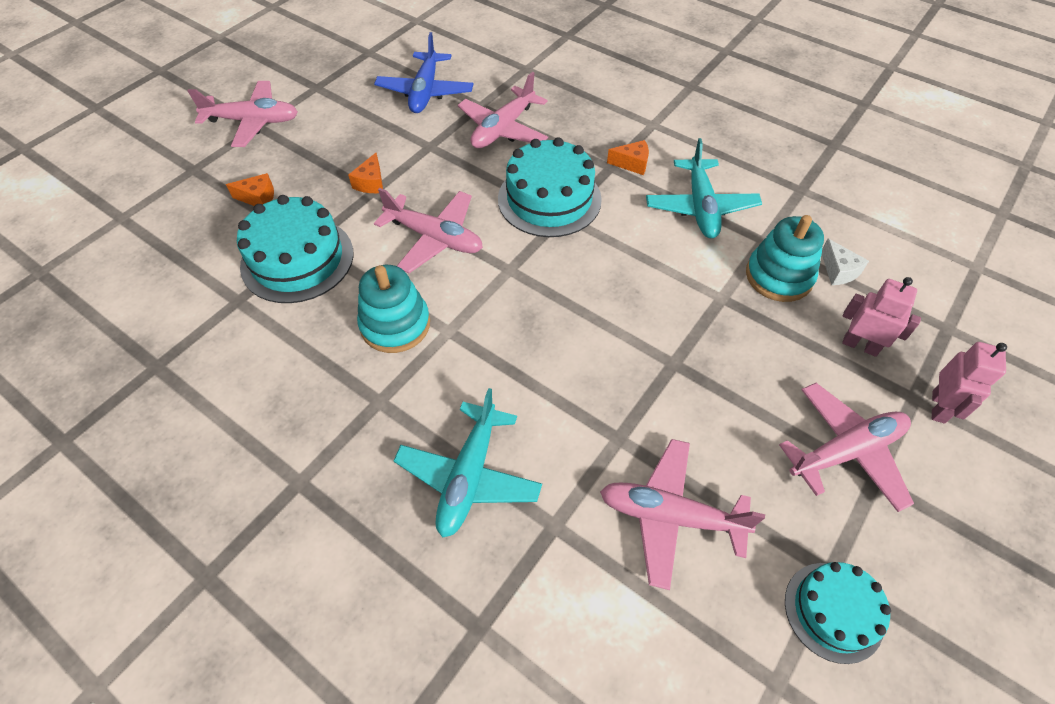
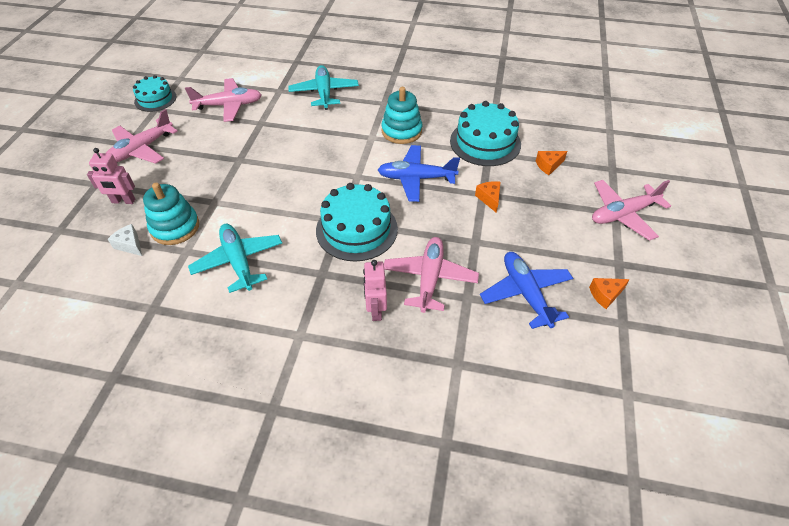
camera: 155 degrees right, 5 degrees down
(434, 238) = (416, 178): pink plane -> blue plane
(632, 164) = (305, 282): orange cheese -> orange cheese (605, 295)
(939, 407) = (82, 183): pink robot -> pink robot (375, 310)

